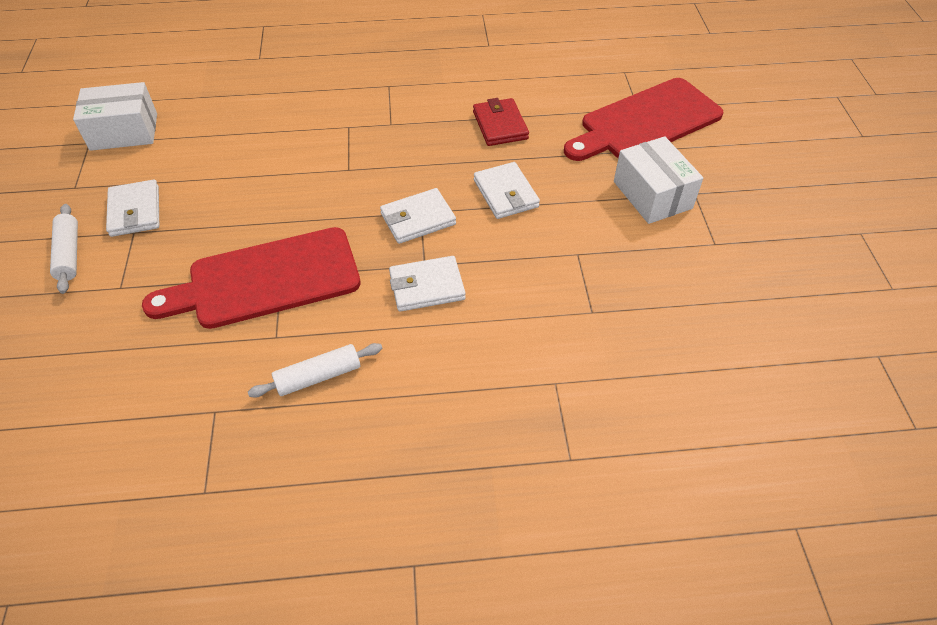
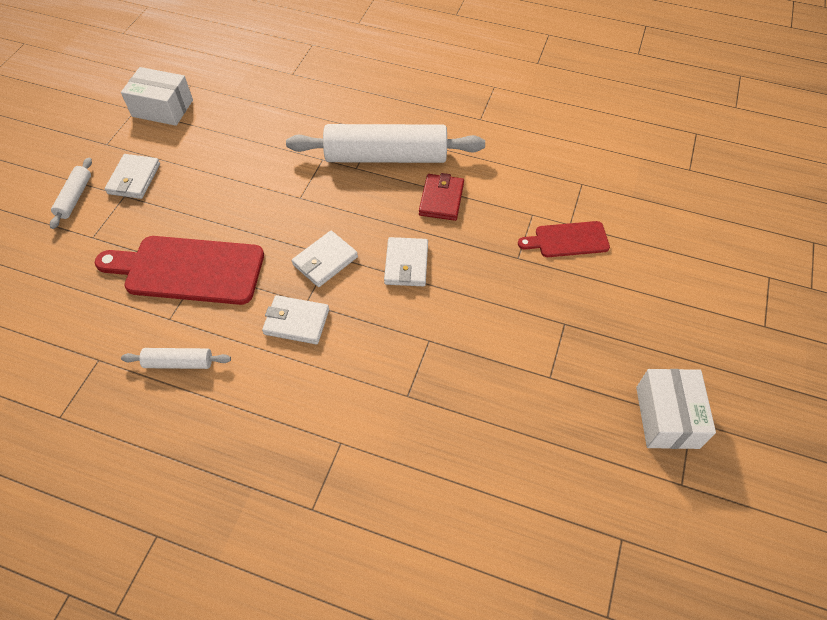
camera: 25 degrees right, 5 degrees up
(416, 104) = (386, 156): none -> white rolling pin
(418, 219) = (325, 261): white wallet -> white wallet turned 45 degrees counterclockwise
(646, 122) = (568, 240): red cutting board -> red cutting board, size x0.56
(652, 195) = (526, 311): white box -> white box (667, 417)

